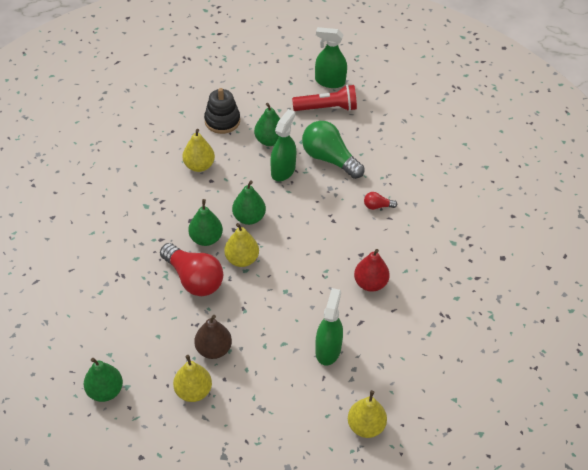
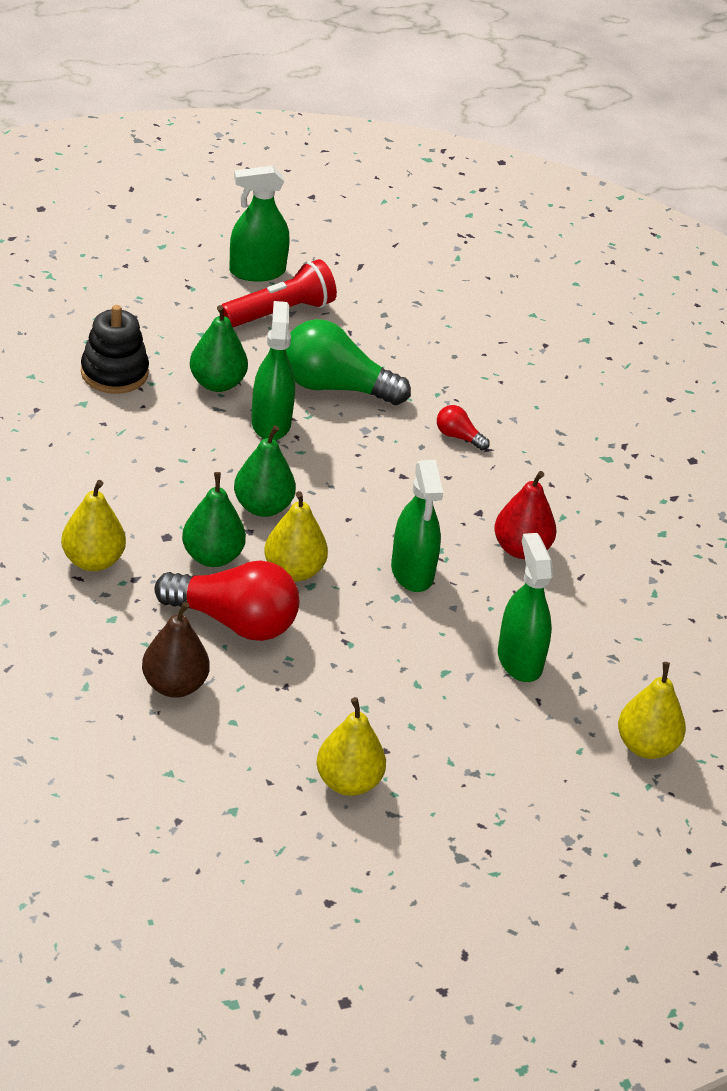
camera: 30 degrees left, 10 degrees down
(105, 391) = (201, 828): green pear -> none
(199, 166) = (122, 451): yellow pear -> yellow pear (93, 561)
(213, 349) = (339, 713): brown pear -> brown pear (174, 685)
(303, 279) = (412, 572): none -> green spray bottle
(377, 206) = (458, 437): red light bulb -> red light bulb turned 60 degrees clockwise

